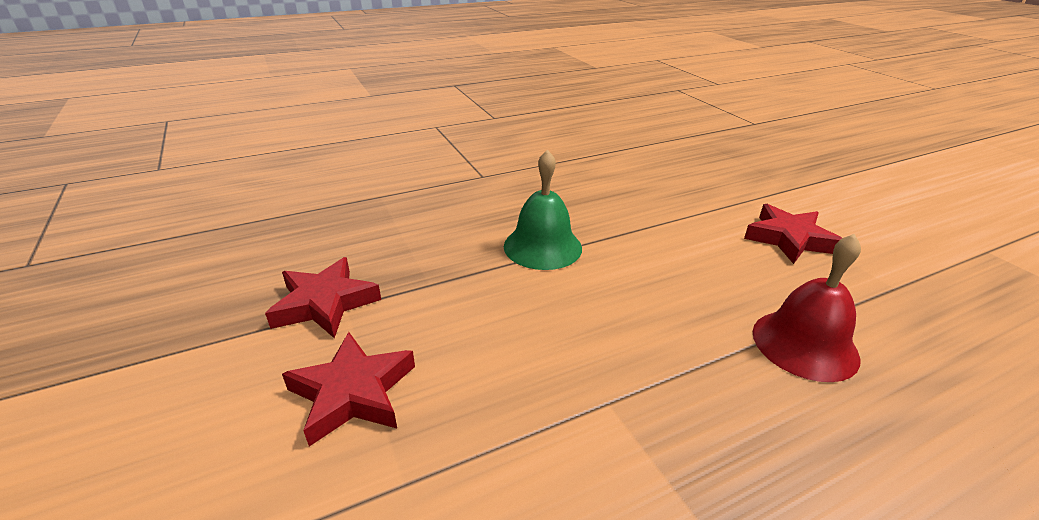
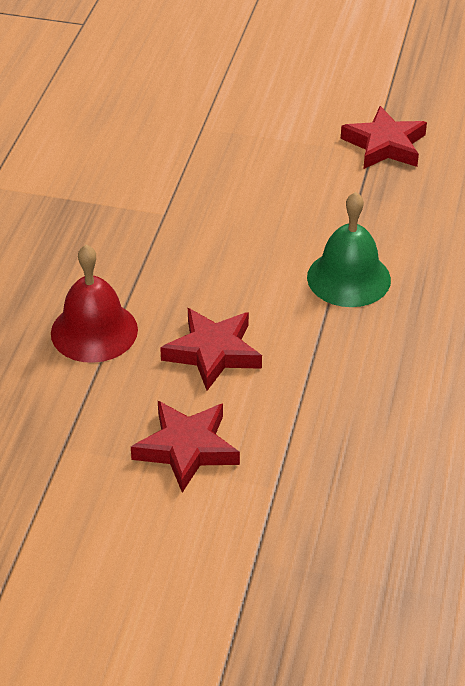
camera: 130 degrees right, 10 degrees up
(353, 393) = (282, 131): red star -> red star (213, 352)

